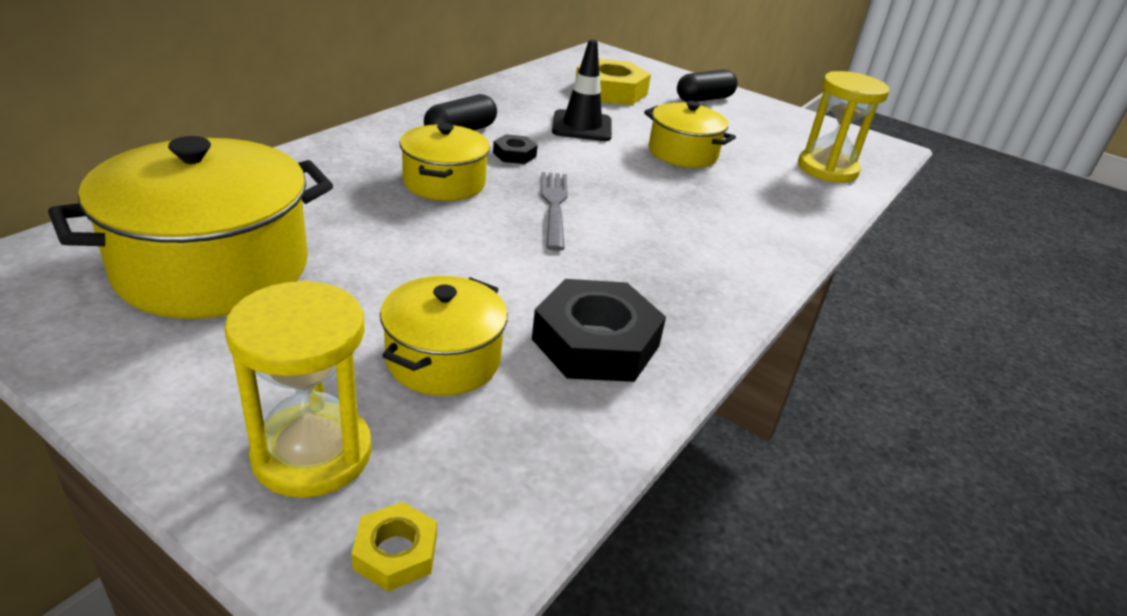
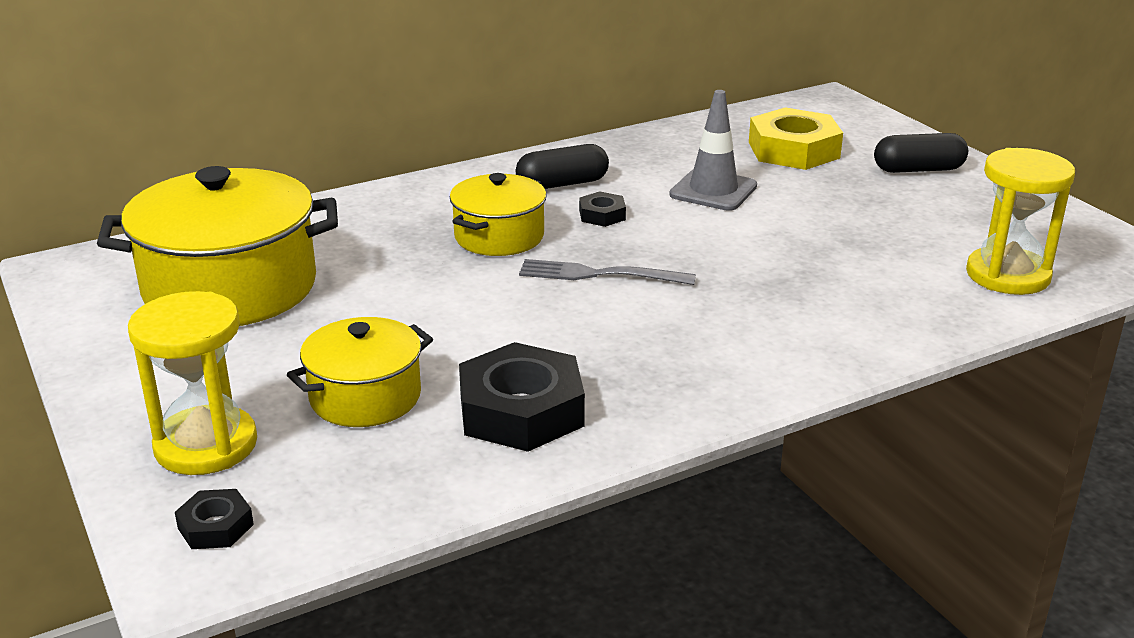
camera: 30 degrees right, 5 degrees down
(396, 552) = (216, 526): yellow nut -> black nut
(554, 205) = (598, 274): grey fork -> grey fork turned 105 degrees counterclockwise
(582, 126) = (713, 190): black traffic cone -> grey traffic cone
(682, 153) = (815, 234): yellow pot -> none

